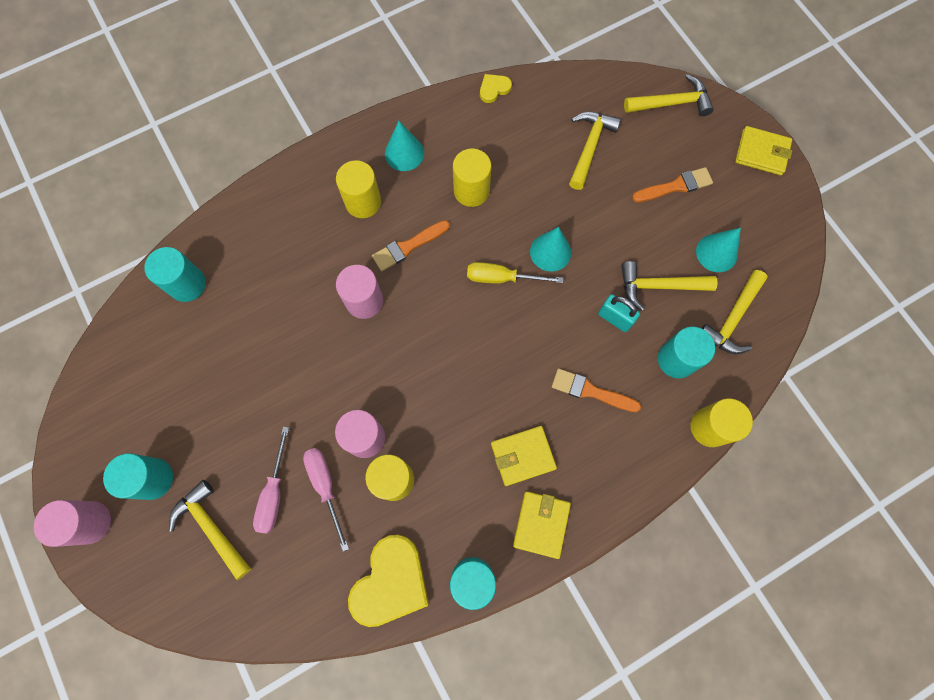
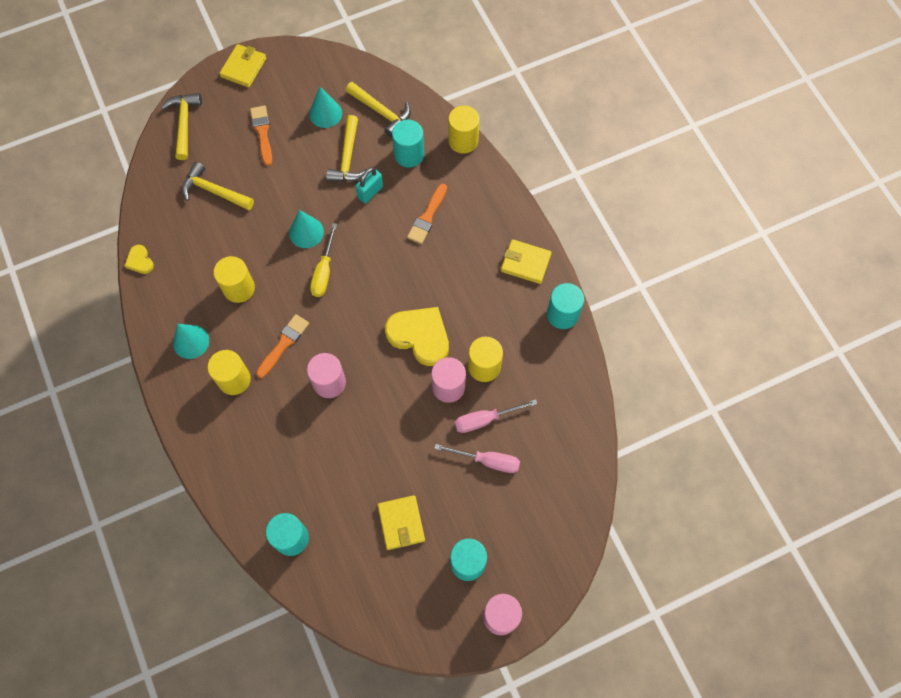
camera: 85 degrees left, 5 degrees down
(212, 527) = (511, 512): yellow hammer -> none
(390, 582) = (561, 373): yellow heart -> yellow heart (420, 336)
(408, 246) = (284, 344): orange brush -> orange brush turned 120 degrees counterclockwise
(522, 456) = (473, 270): yellow wallet -> yellow wallet (401, 523)

